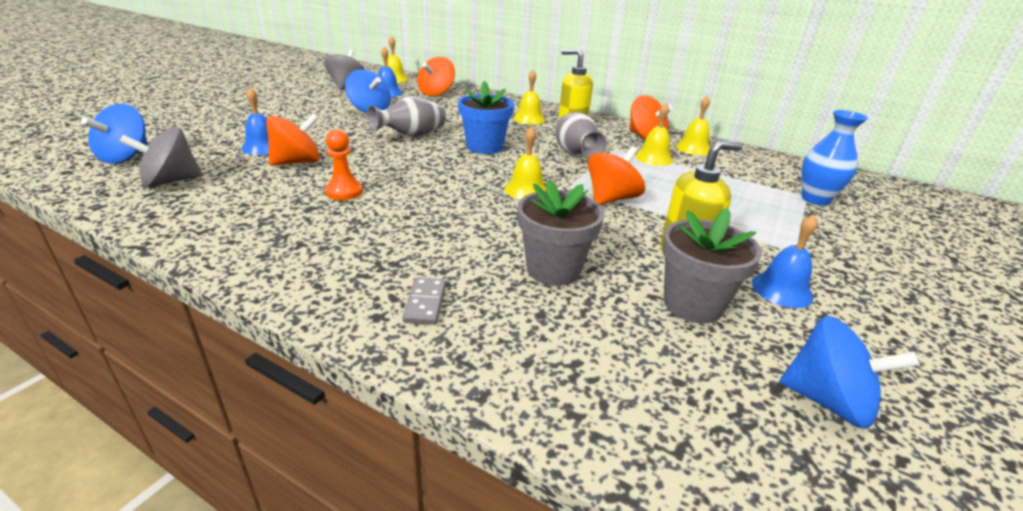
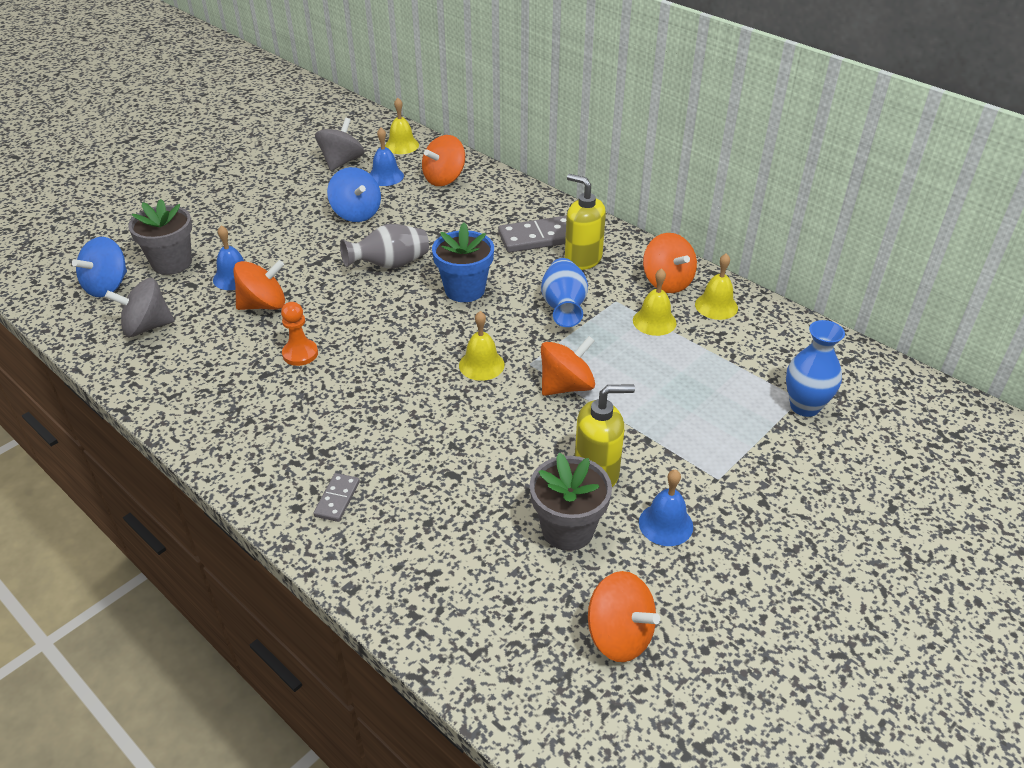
camera: 15 degrees right, 10 degrees up
(529, 119) = (538, 237): yellow bell -> grey domino
(553, 269) = (461, 475): grey flower pot -> grey flower pot (172, 263)
(575, 153) = (564, 307): grey vase -> blue vase
(827, 401) = (619, 635): blue spinning top -> orange spinning top

